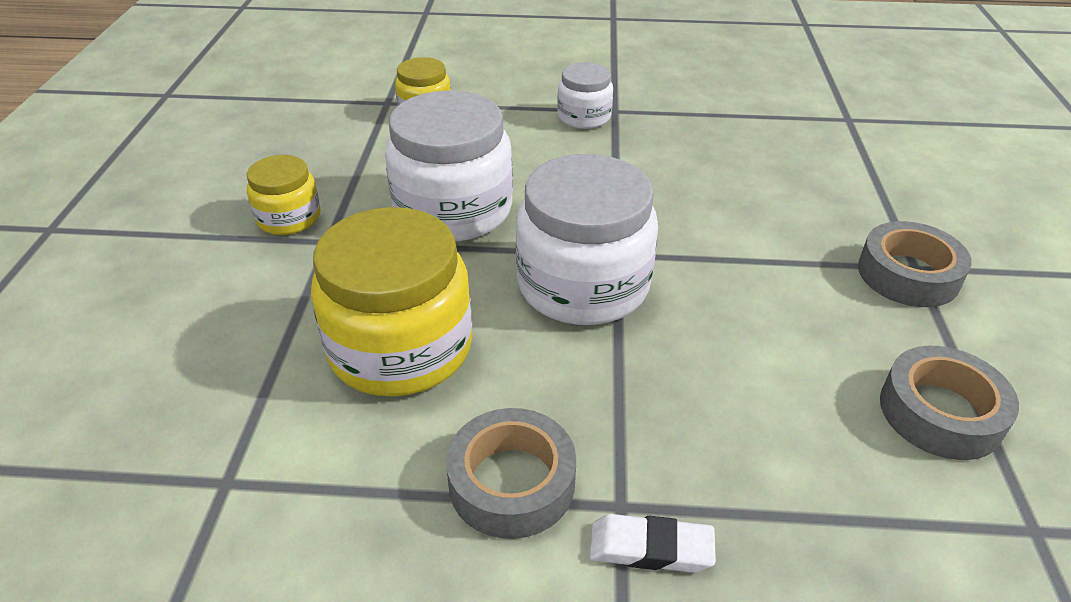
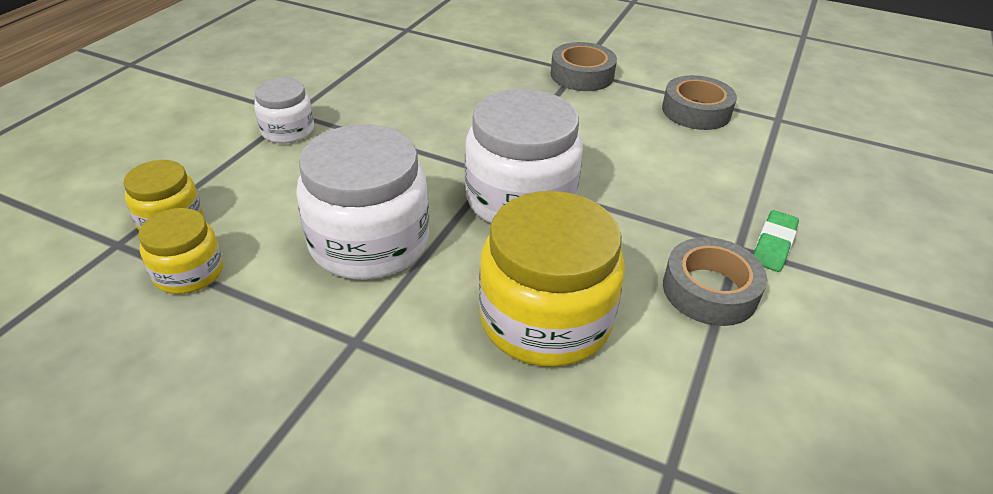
camera: 70 degrees left, 0 degrees up
(289, 218) = (287, 367): yellow jar -> yellow jar (189, 272)
(650, 548) = (773, 245): white eraser -> green eraser

